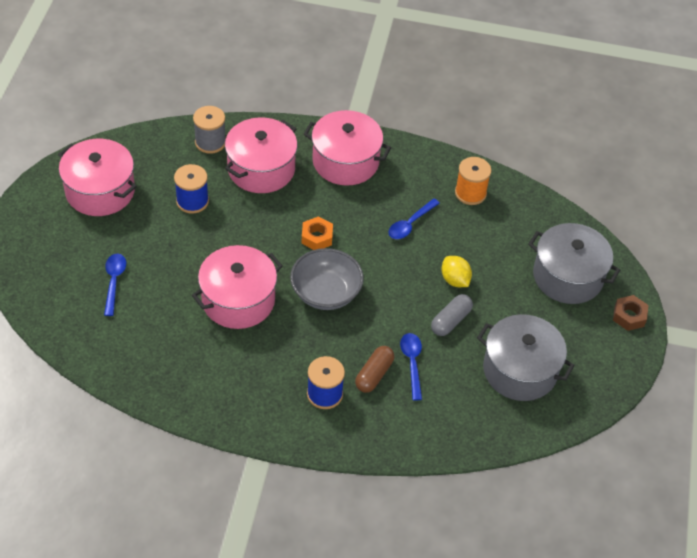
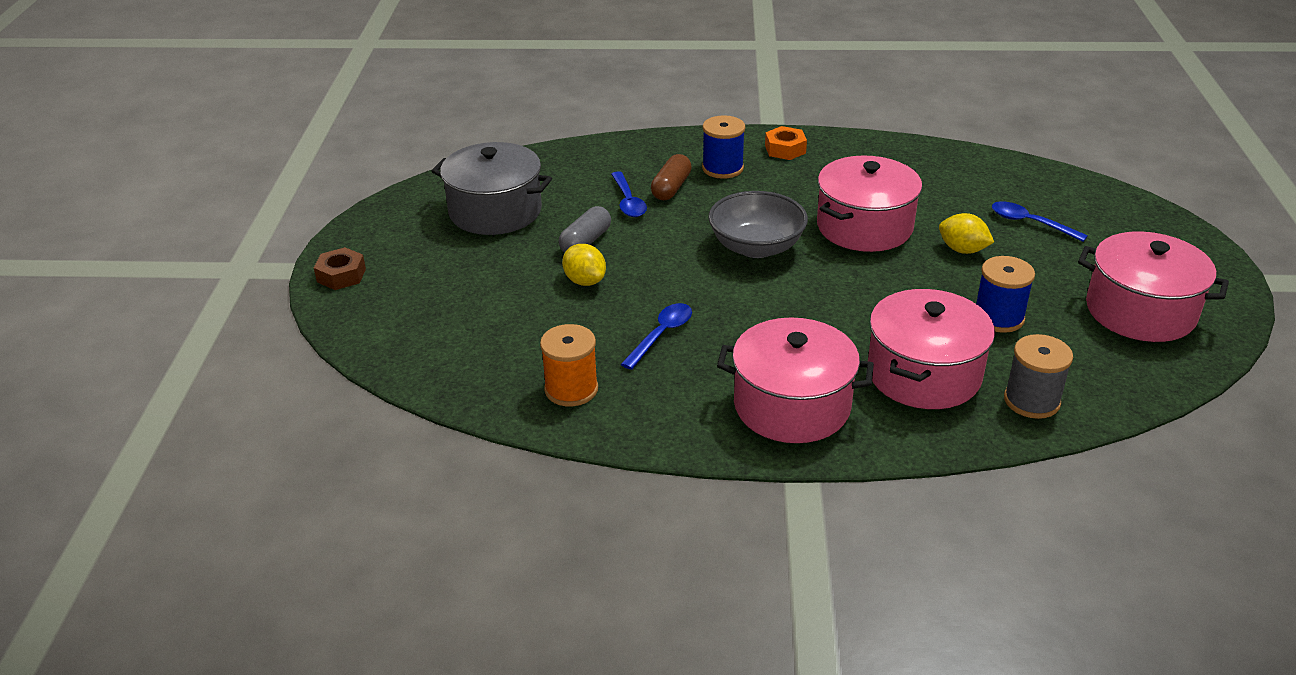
camera: 175 degrees right, 15 degrees down
(114, 282) = (1030, 223): blue spoon -> blue spoon turned 135 degrees clockwise
(180, 264) = (962, 250): none -> yellow lemon
(317, 237) = (794, 301): orange nut -> orange nut (785, 149)
(568, 276) = (421, 305): grey pot -> none

